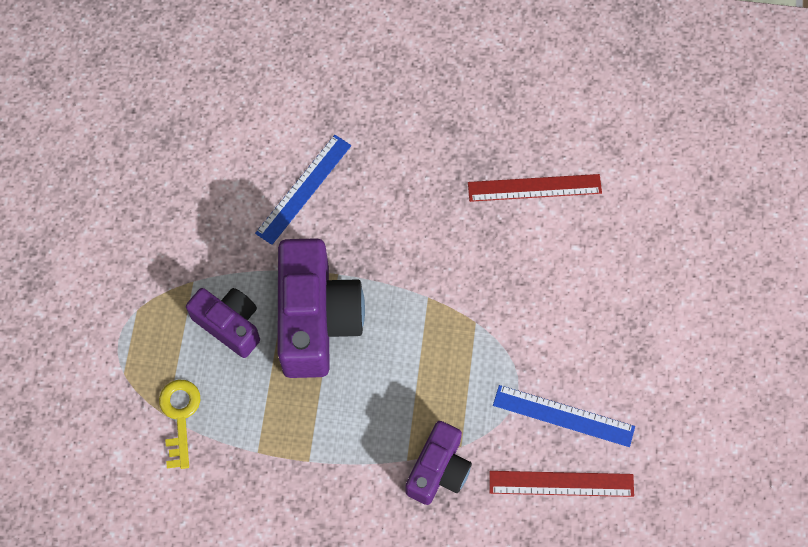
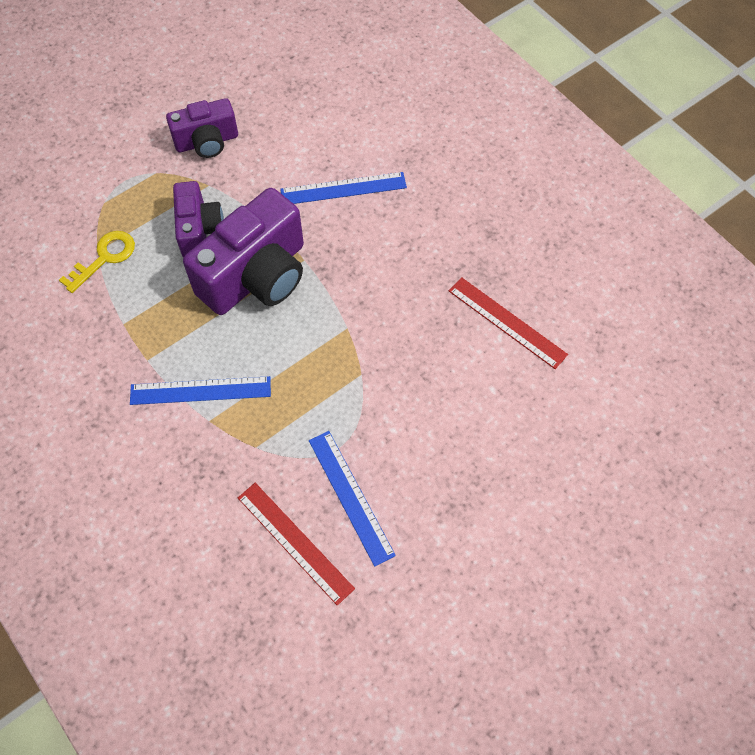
camera: 45 degrees right, 5 degrees down
(375, 445) = (200, 391): none -> blue ruler
(438, 470) = (222, 448): purple camera -> purple camera (207, 142)

